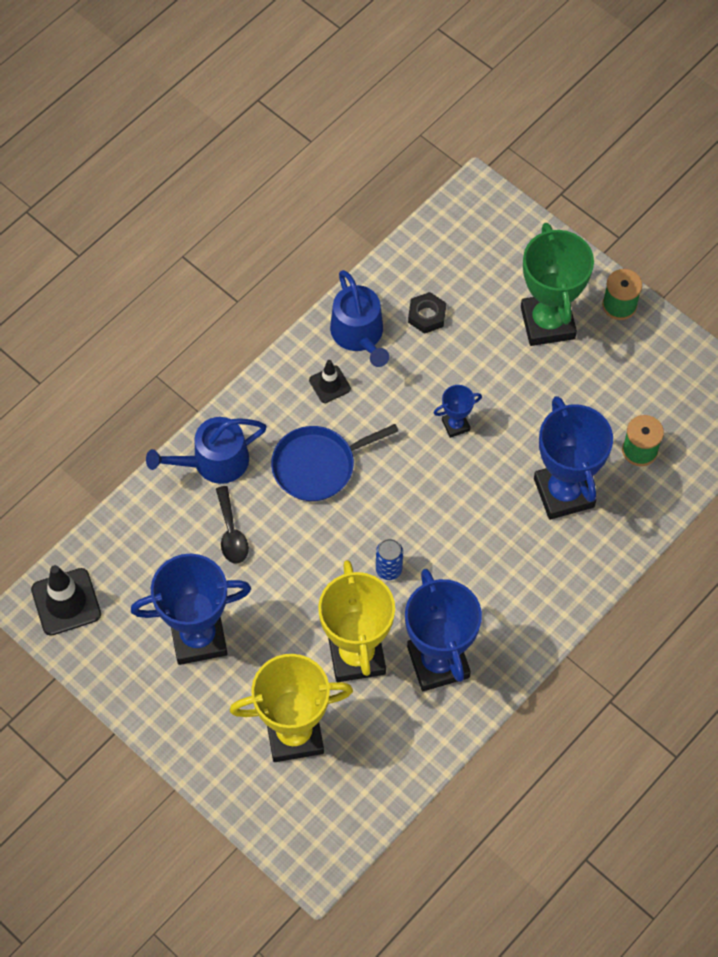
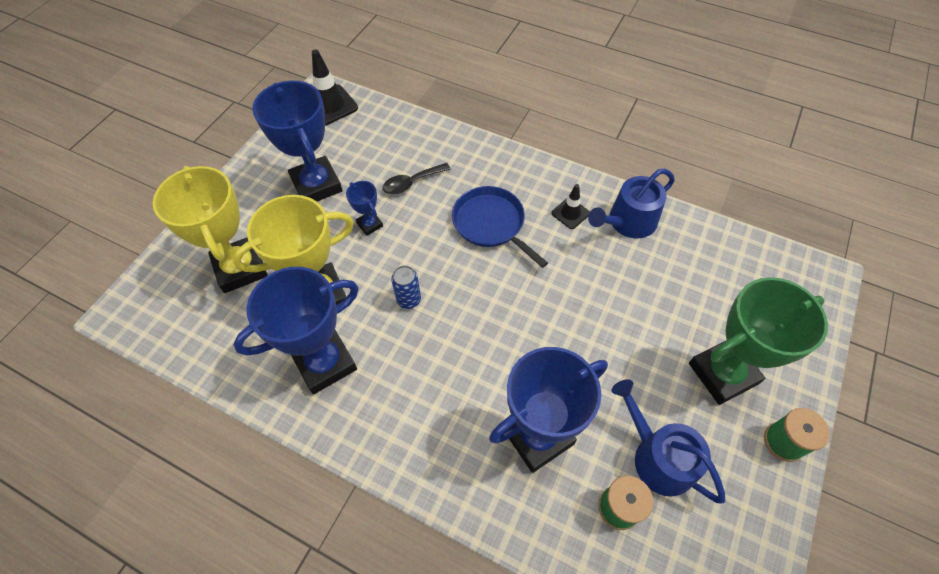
camera: 75 degrees right, 5 degrees down
(214, 461) = (470, 157): blue watering can -> blue watering can (658, 457)
(427, 316) = (673, 267): black nut -> none
(455, 425) = (572, 318): blue trophy -> blue trophy (369, 225)

